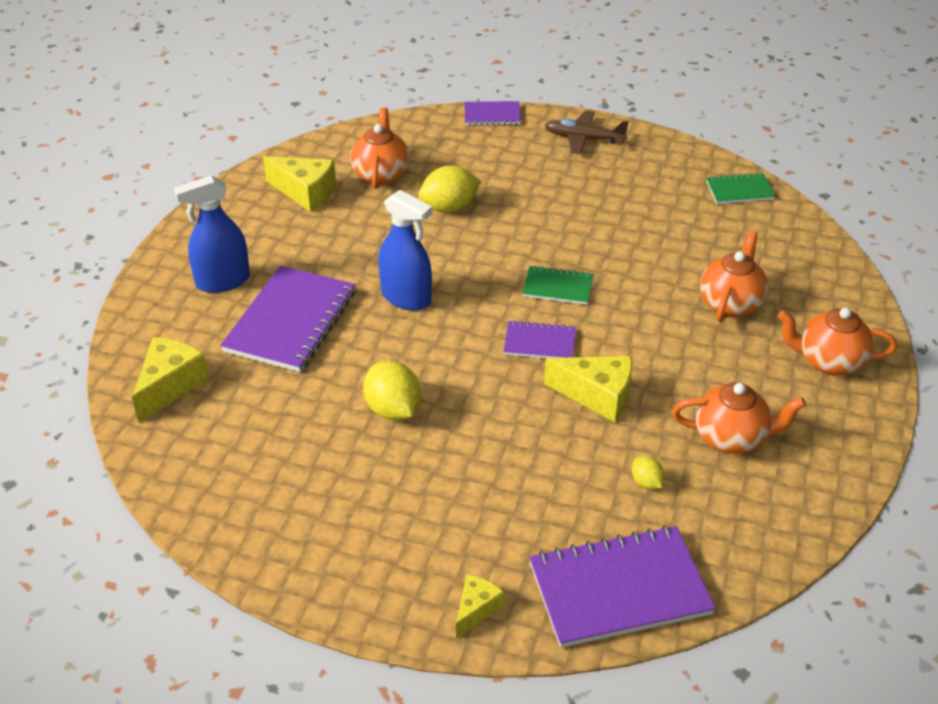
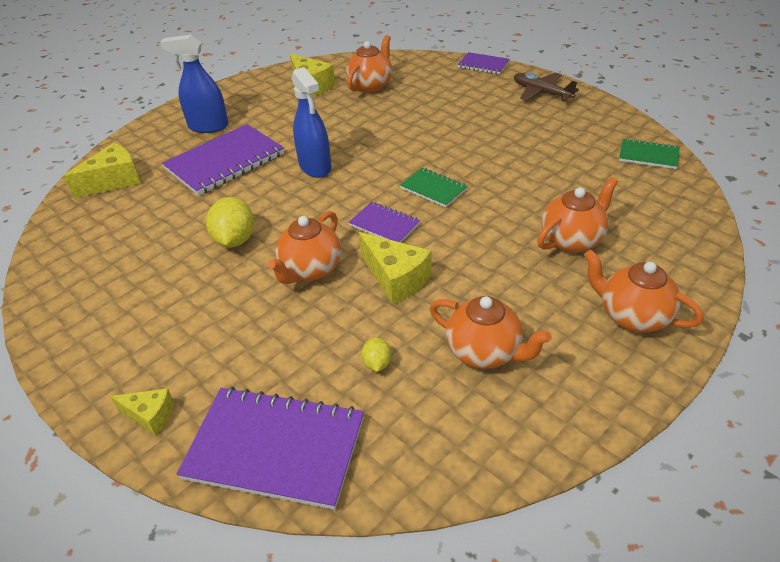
camera: 30 degrees right, 0 degrees up
(449, 208) = (399, 116): yellow lemon -> none
(476, 609) = (150, 415): yellow cheese -> yellow cheese turned 45 degrees clockwise
(504, 415) = (310, 269): none -> orange teapot

